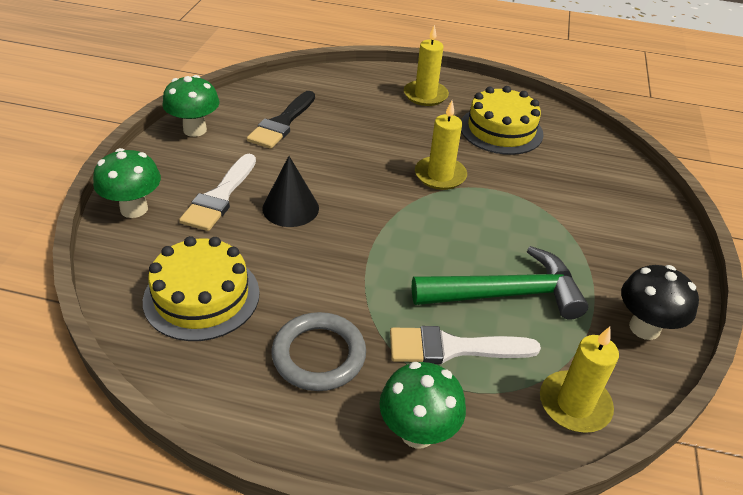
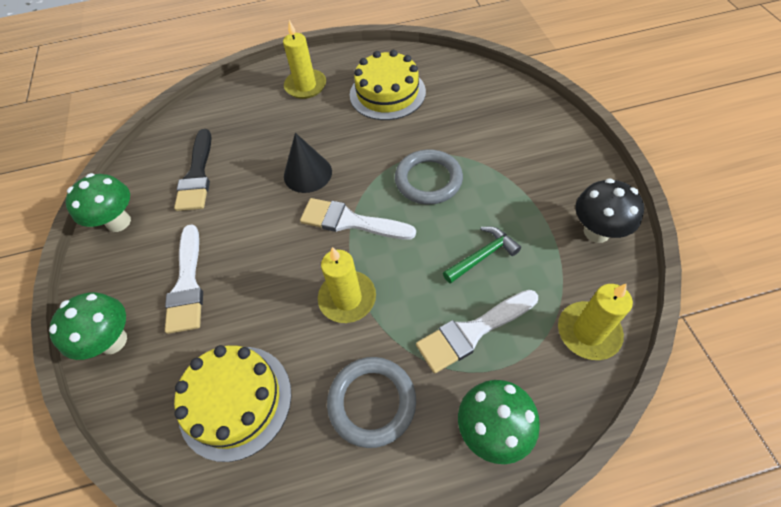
camera: 20 degrees left, 15 degrees up
(290, 208) = (259, 263): black cone -> black cone (307, 173)
(395, 212) = (350, 221): none -> white brush
(440, 175) = (365, 164): yellow candle -> yellow candle (347, 298)
(494, 212) = (428, 180): none -> grey ring
(506, 294) = (482, 256): green hammer -> green hammer, size x0.54

